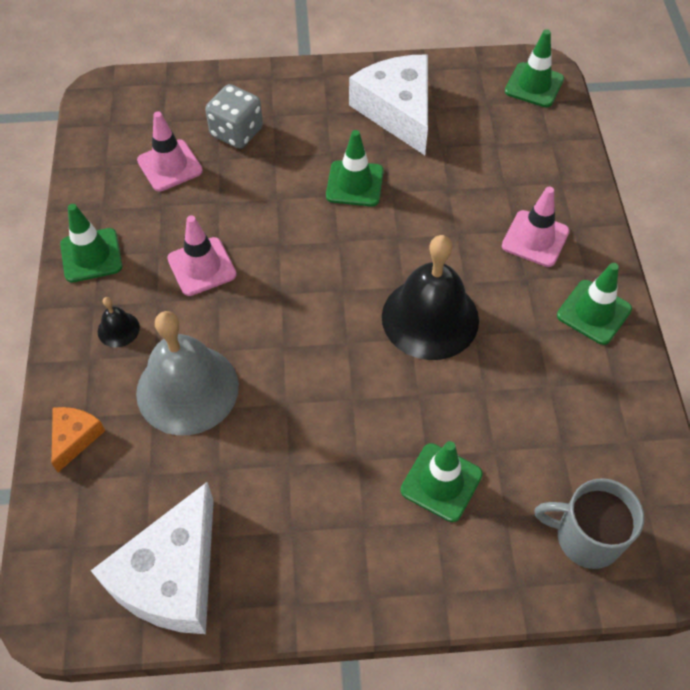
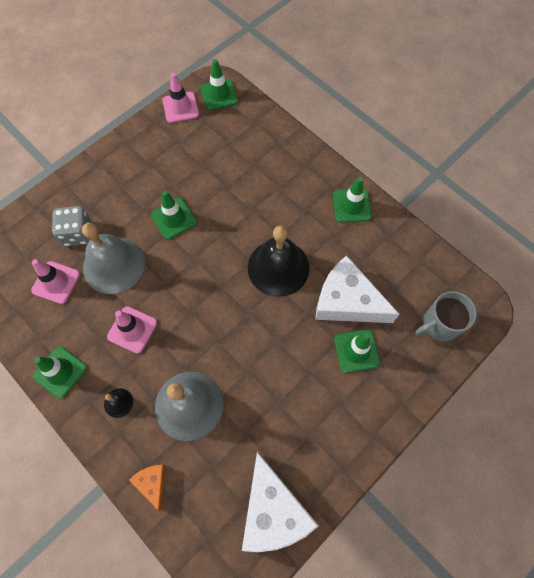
camera: 40 degrees left, 10 degrees up
(244, 188) = (114, 265): none -> grey bell
(398, 111) = (159, 158): white cheese -> white cheese (347, 301)
(535, 239) = (292, 185): pink traffic cone -> pink traffic cone (180, 107)

